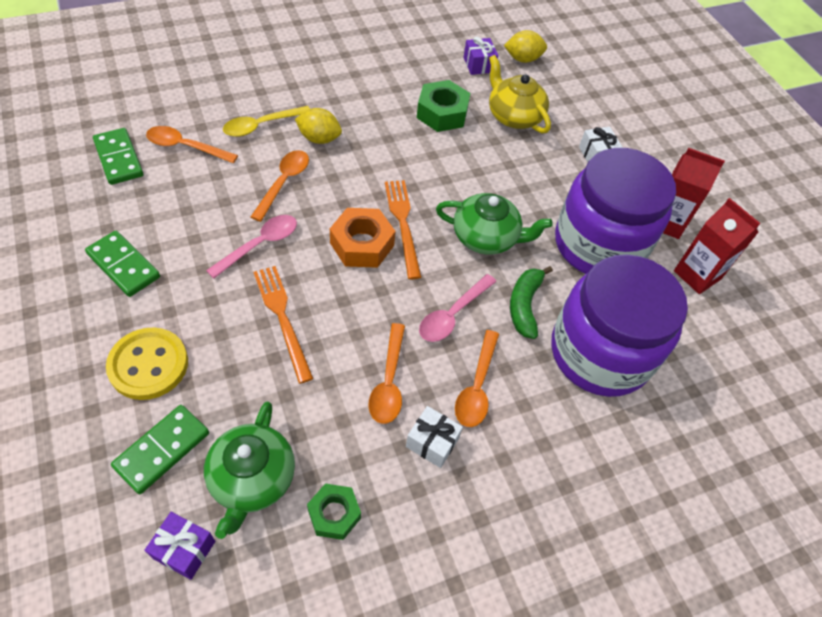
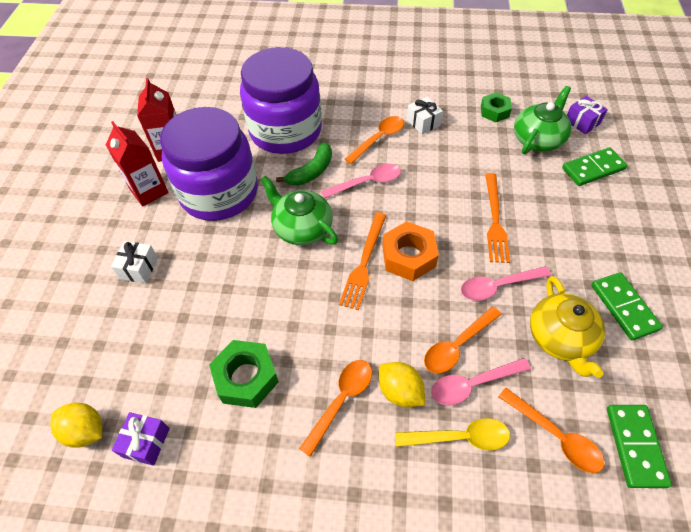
camera: 145 degrees left, 0 degrees up
(148, 365) = (601, 220): yellow button -> none
(261, 160) = (472, 384): none -> pink spoon
(389, 382) = (434, 158): orange spoon -> orange spoon (341, 400)
(514, 116) = (173, 344): yellow teapot -> yellow teapot (560, 338)

